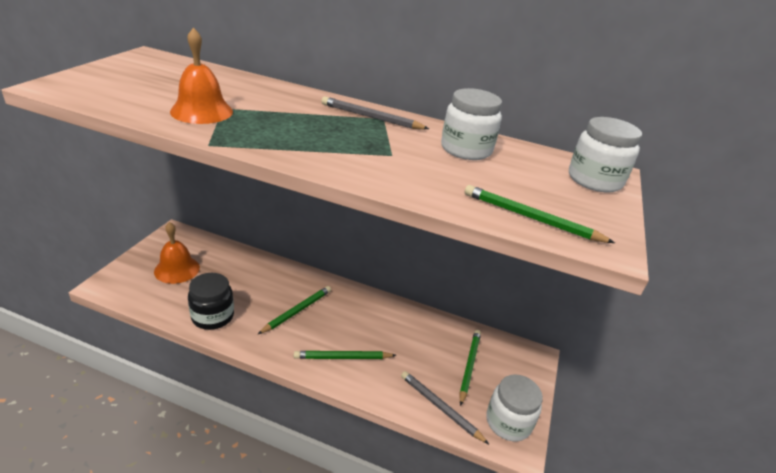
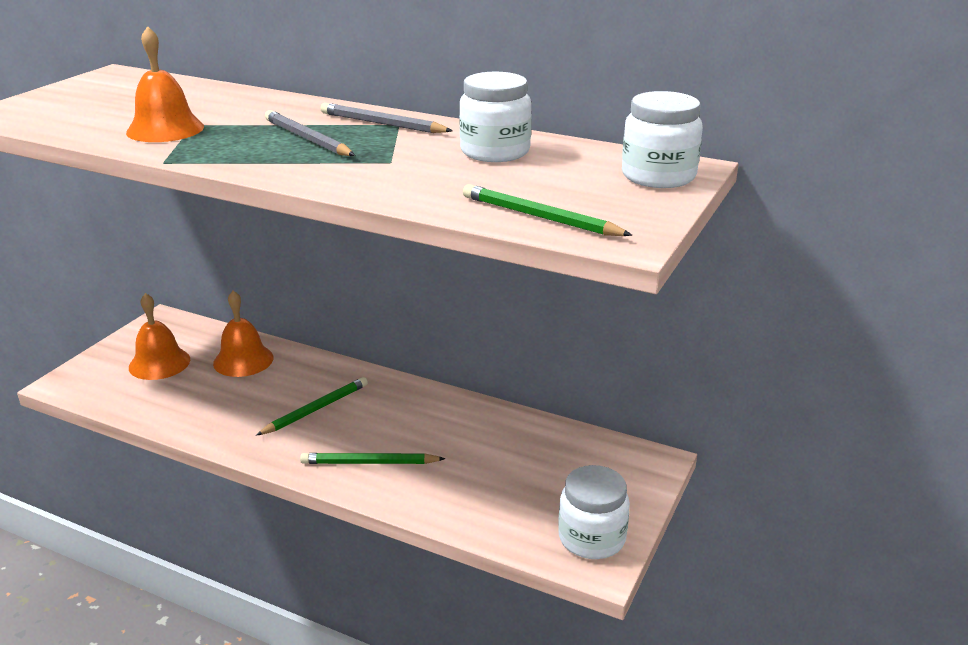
camera: 10 degrees right, 5 degrees down
(212, 316) = (199, 417): black jar -> none
(238, 268) = (243, 360): none -> orange bell
(440, 407) = (496, 520): grey pencil -> grey pencil (307, 139)
(469, 366) = (550, 473): green pencil -> none

